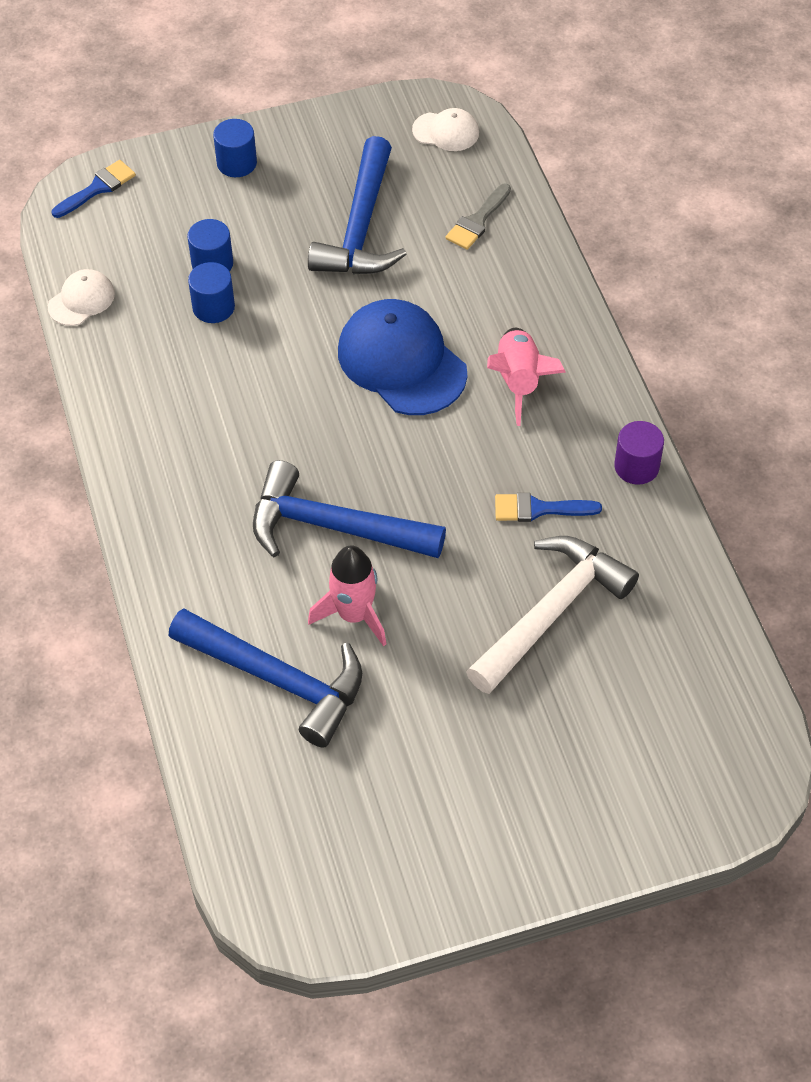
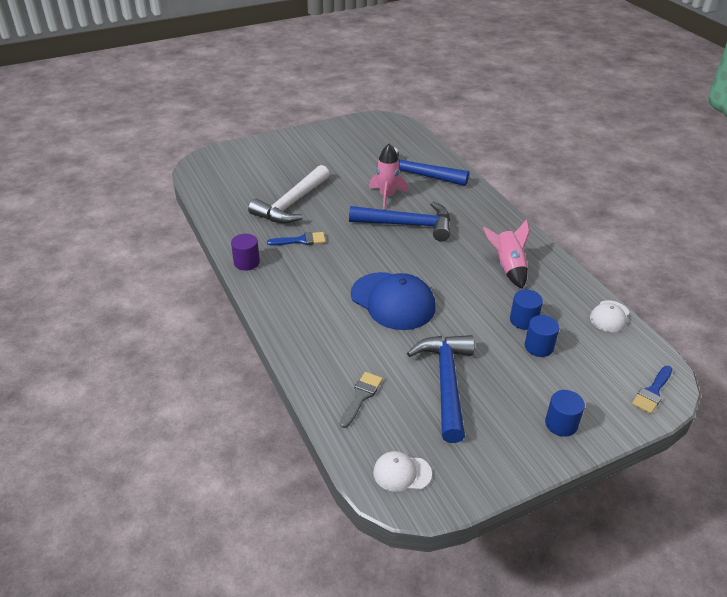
camera: 170 degrees right, 15 degrees down
(519, 381) = (318, 297): pink rocket -> pink rocket (508, 267)

